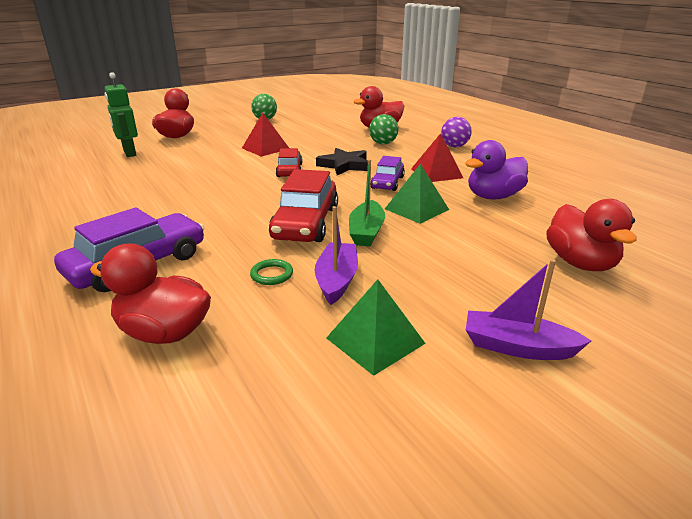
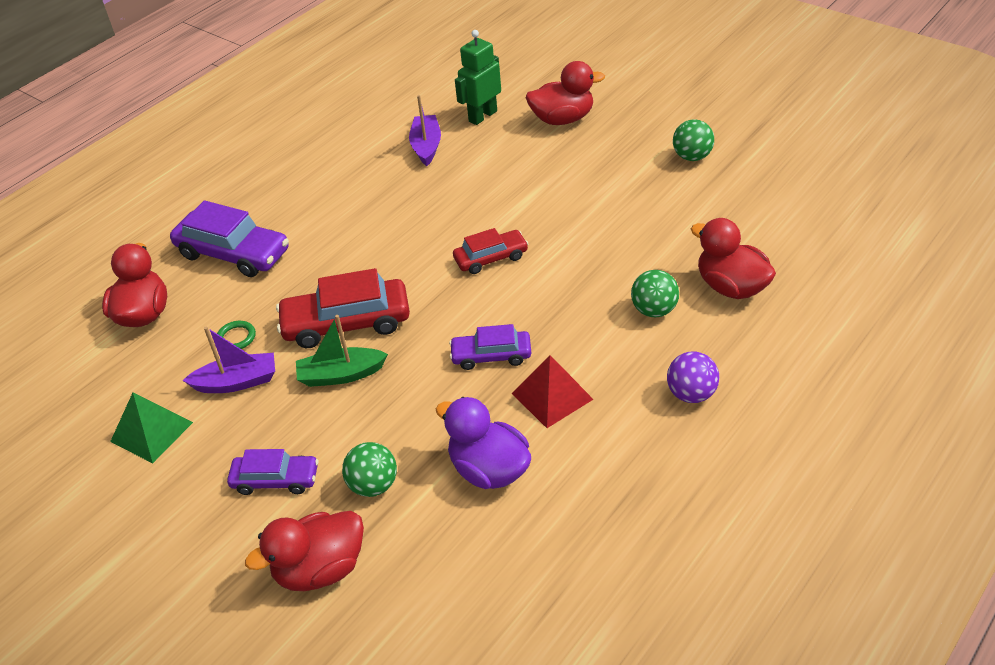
camera: 75 degrees right, 15 degrees up
(265, 148) = (561, 208): red pyramid -> none
(344, 165) = (535, 299): black star -> none
(416, 209) = (417, 402): green pyramid -> none
(476, 272) = (275, 480): none -> purple car
(496, 233) = (373, 485): none -> green ball
(517, 347) = (156, 524): purple boat -> purple boat (426, 146)

